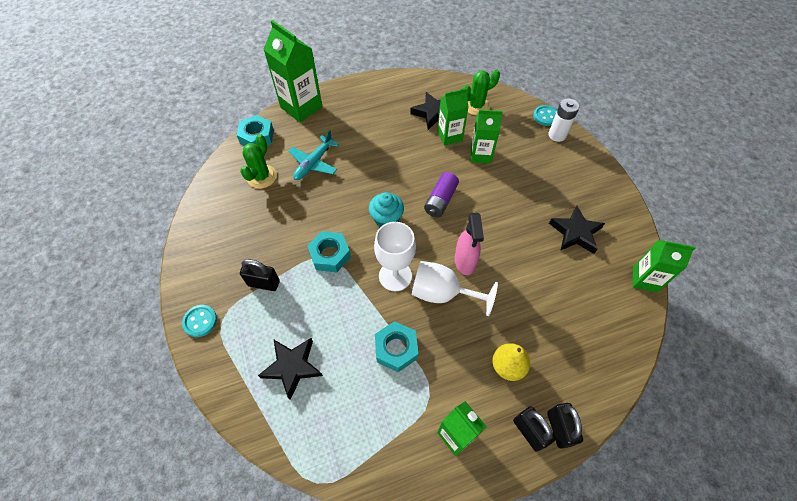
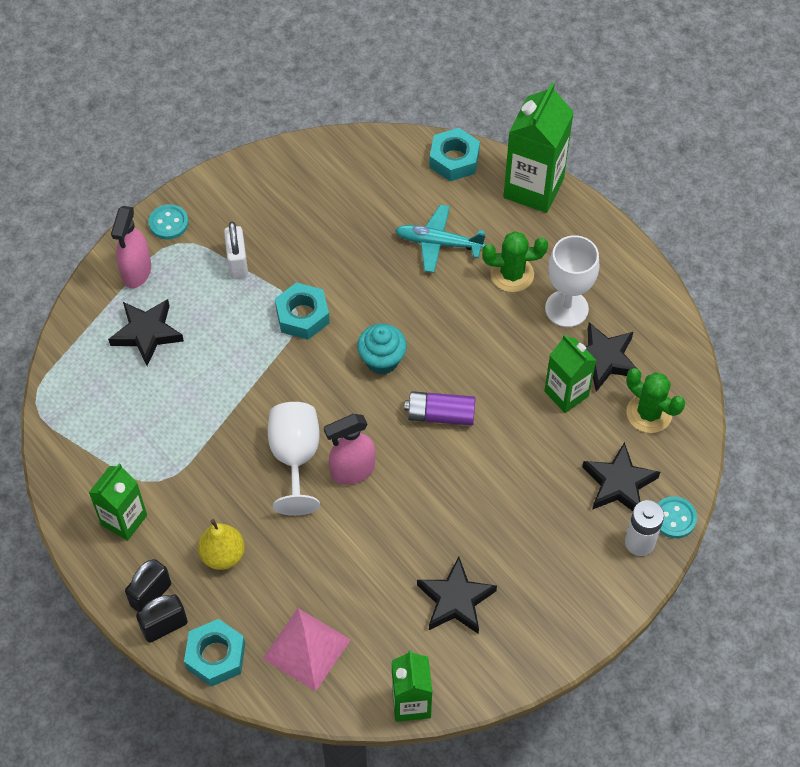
camera: 70 degrees right, 0 degrees up
(231, 358) = (136, 272): none -> pink spray bottle
(261, 176) = (390, 194): green cactus -> green cactus (512, 274)
(263, 283) = (237, 263): black padlock -> white padlock
(395, 276) = (300, 397): white goblet -> white goblet (566, 308)
(396, 349) = (203, 429): turquoise nut -> turquoise nut (215, 656)
(480, 155) = (548, 444): green carton -> none
(517, 132) = (619, 483): none -> black star
(595, 331) = (306, 649): none -> pink pyramid

